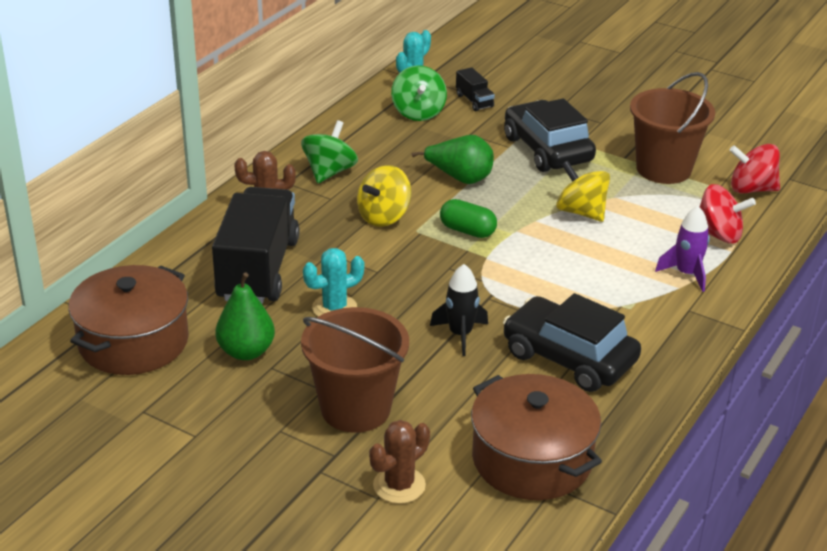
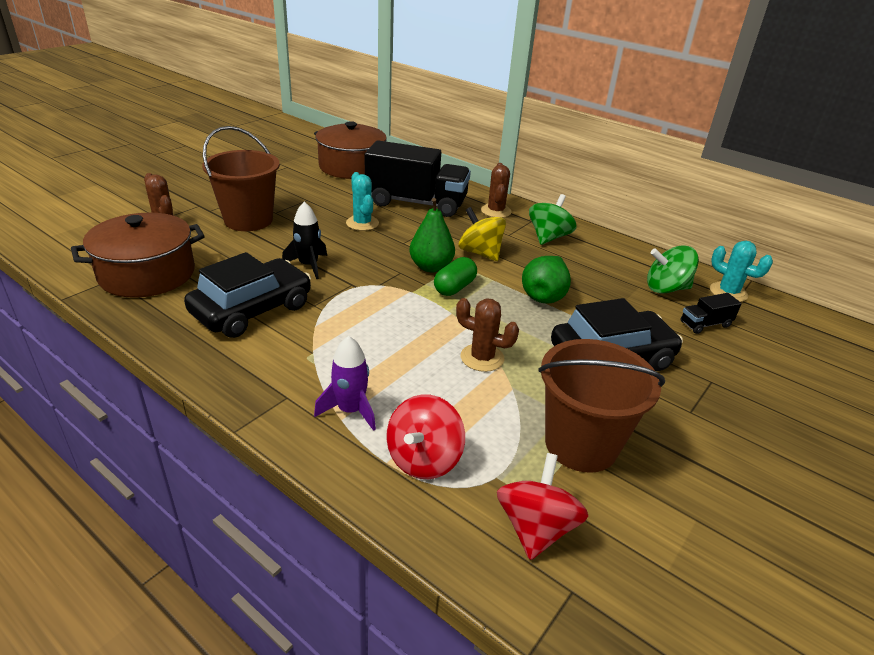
camera: 95 degrees right, 0 degrees up
(246, 352) = (326, 194): green pear -> green pear (431, 267)
(329, 172) = (548, 237): green spinning top -> green spinning top turned 90 degrees counterclockwise
(581, 212) = (482, 358): yellow spinning top -> brown cactus

